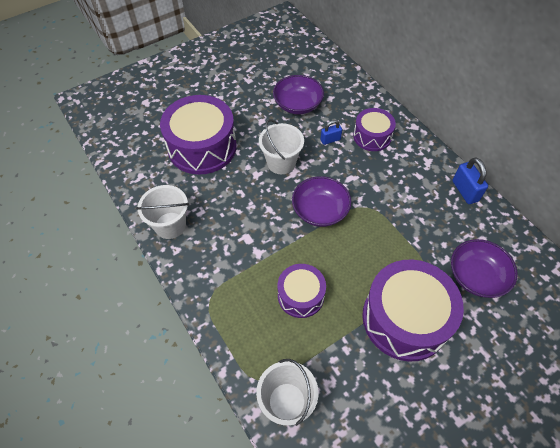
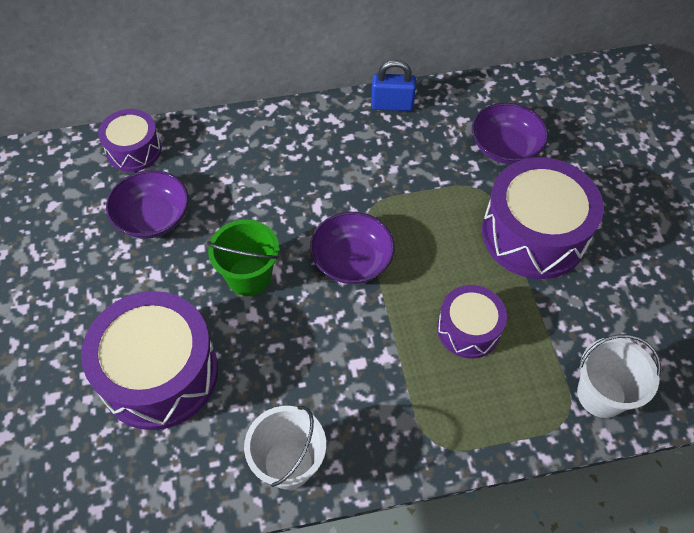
camera: 70 degrees left, 0 degrees up
(281, 163) = (249, 277): white bucket -> green bucket
(330, 140) = (241, 204): blue padlock -> none
(372, 136) = (262, 156): purple drum -> purple drum (134, 150)

